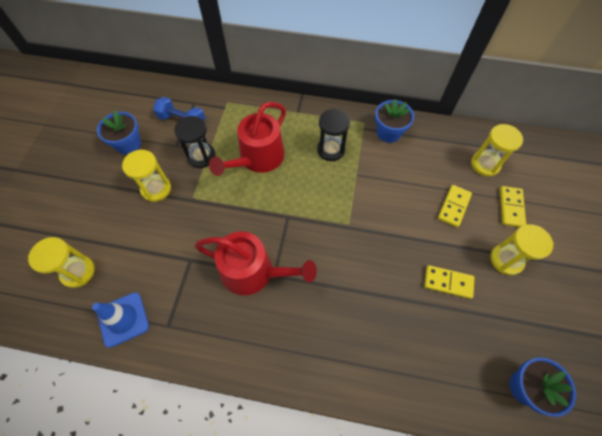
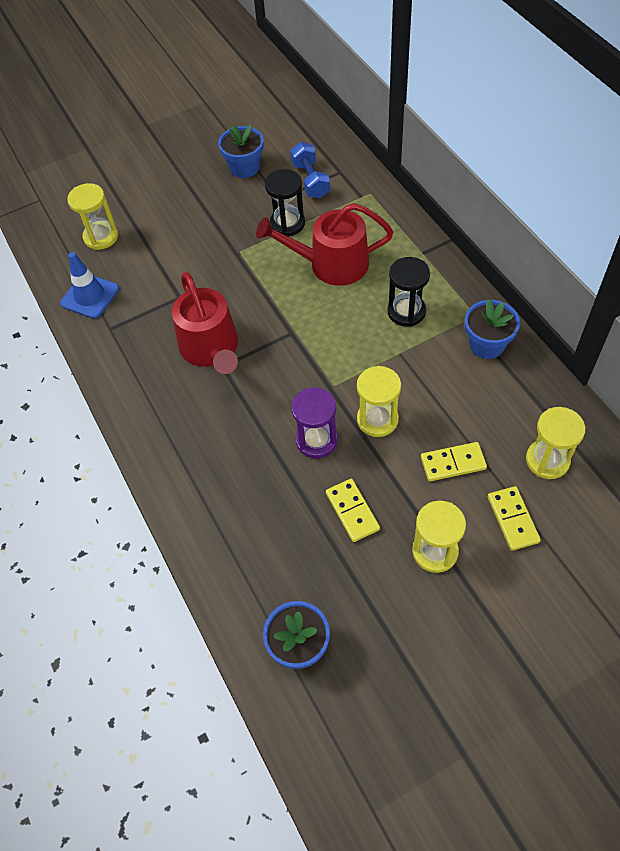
camera: 55 degrees right, 5 degrees down
(156, 189) = (221, 221): yellow hourglass -> yellow hourglass (377, 419)
(381, 263) = (316, 440): none -> purple hourglass
(511, 207) = (512, 519): yellow domino -> yellow domino turned 75 degrees counterclockwise

